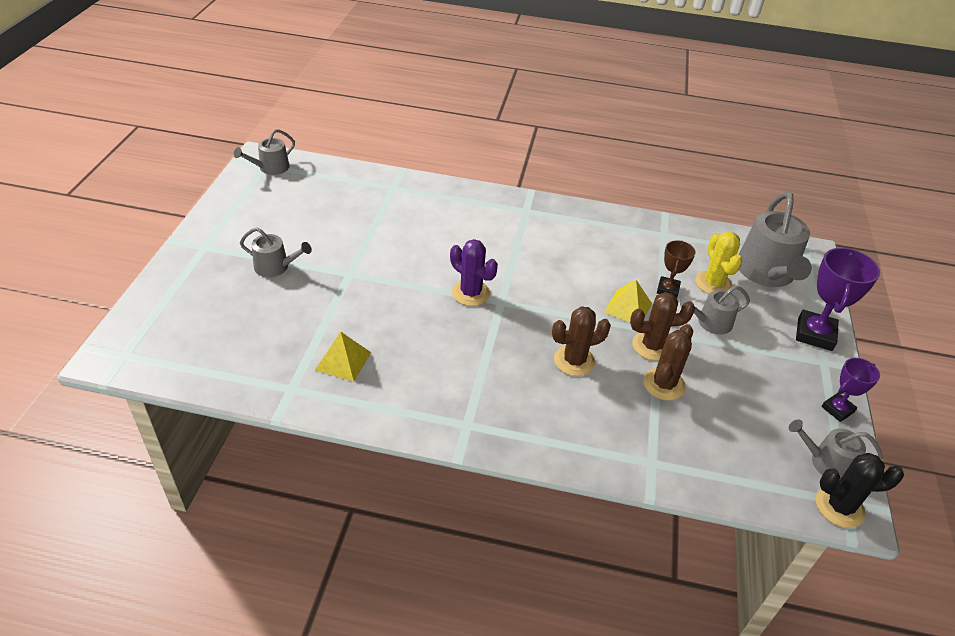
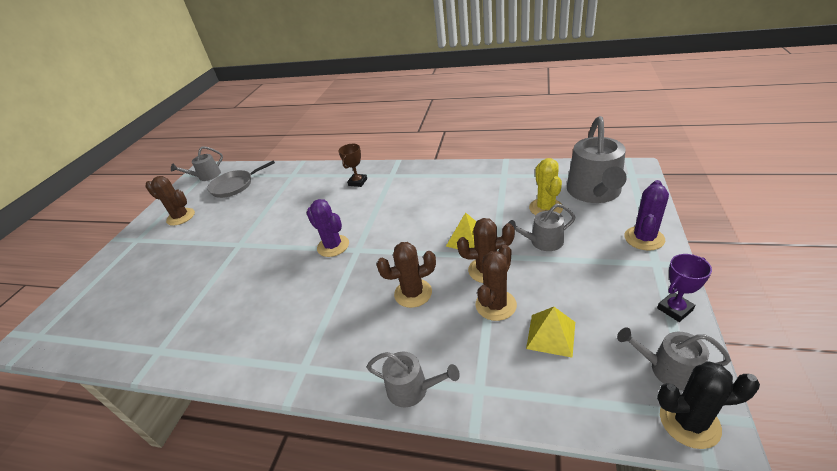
camera: 10 degrees right, 5 degrees down
(255, 223) = (181, 217): none -> brown cactus
(275, 267) = (183, 247): grey watering can -> grey watering can (412, 389)
(316, 190) = (234, 186): none -> grey pan
(343, 361) = (210, 319): yellow pyramid -> yellow pyramid (551, 335)
(667, 289) = (504, 219): brown trophy -> brown trophy (358, 182)
(814, 334) = (644, 238): purple trophy -> purple cactus

